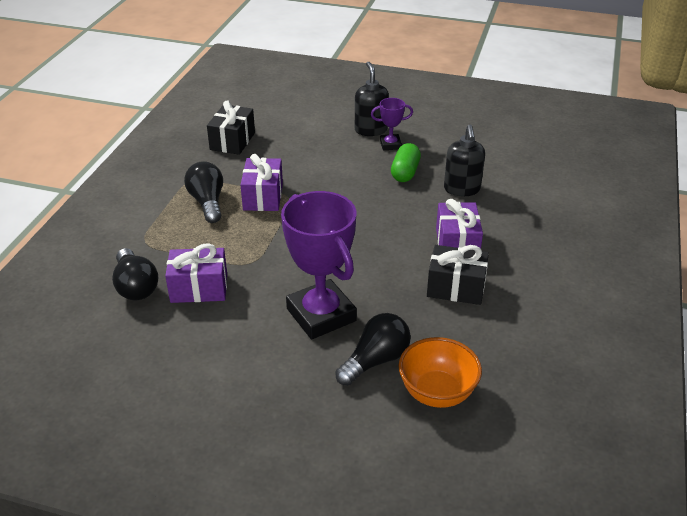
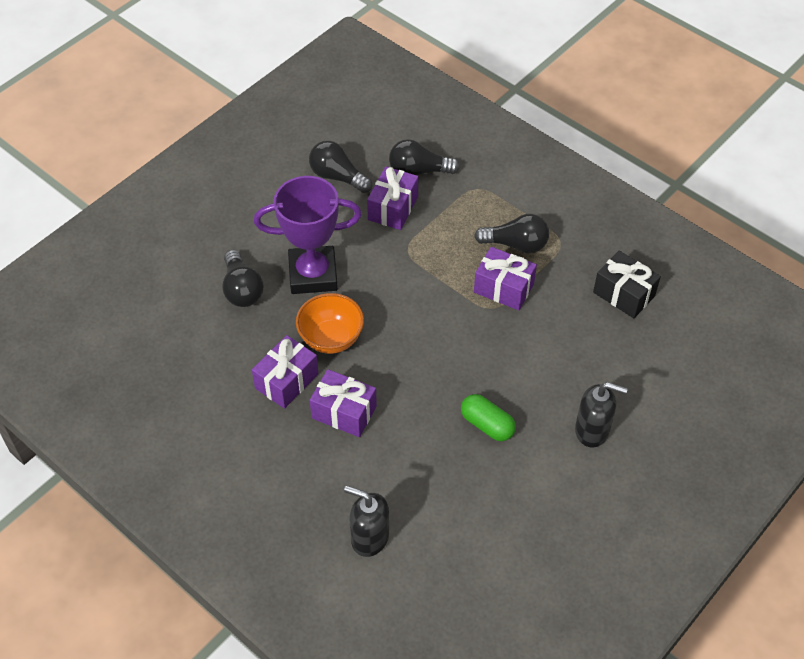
camera: 115 degrees right, 15 degrees up
(170, 345) = (337, 177): none -> black light bulb
(390, 145) = (550, 436): purple trophy -> none
(437, 393) = (186, 313): orange bowl -> orange bowl (331, 339)
(456, 287) = (287, 381): black gift -> purple gift
(462, 189) = (429, 463): black soap dispenser -> black soap dispenser (369, 537)

